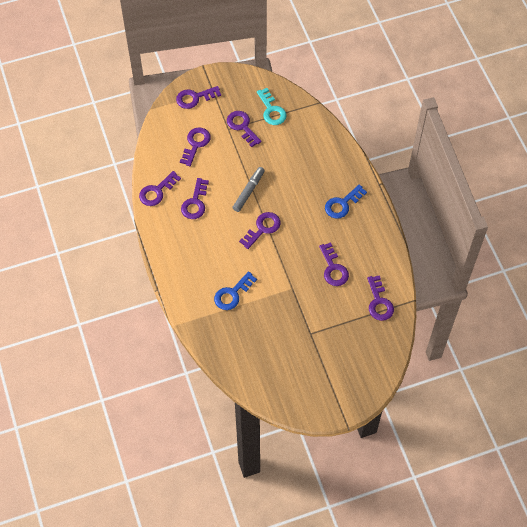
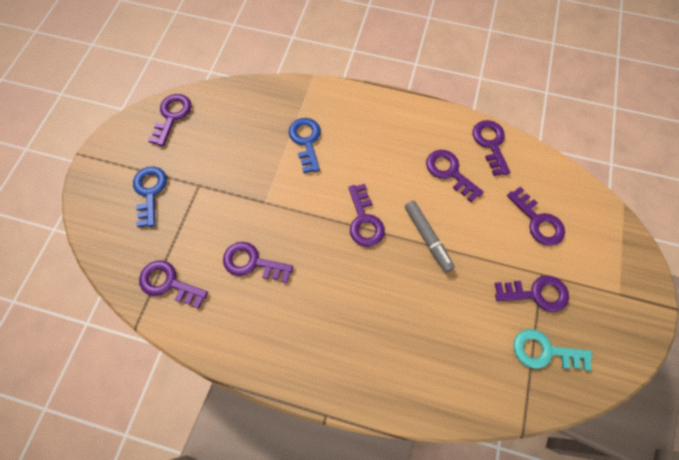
camera: 125 degrees right, 5 degrees up
(194, 98) = (618, 264): purple key -> purple key (172, 116)
(342, 204) = (330, 339): blue key -> blue key (150, 192)

